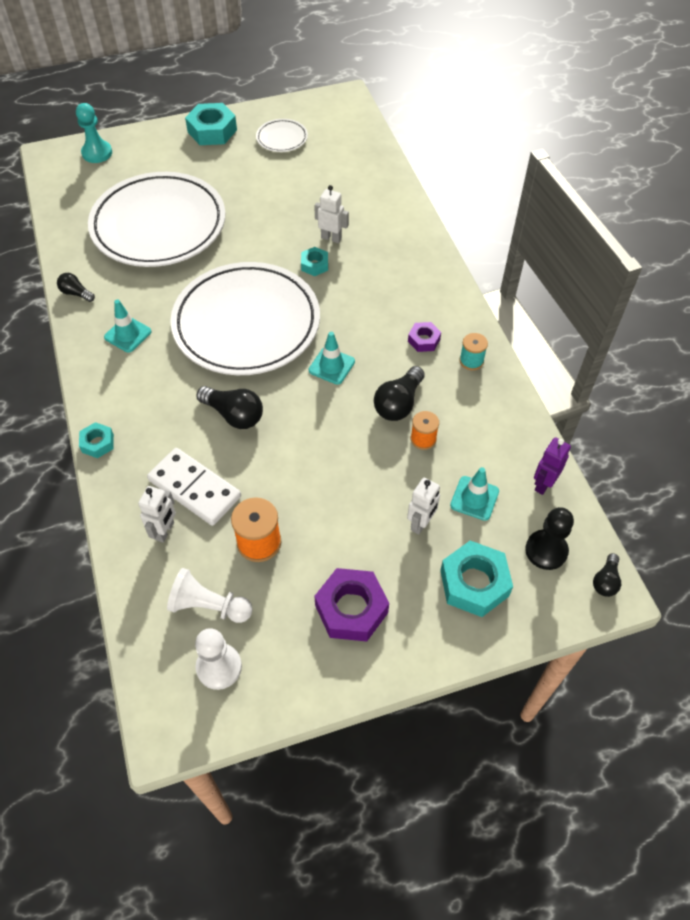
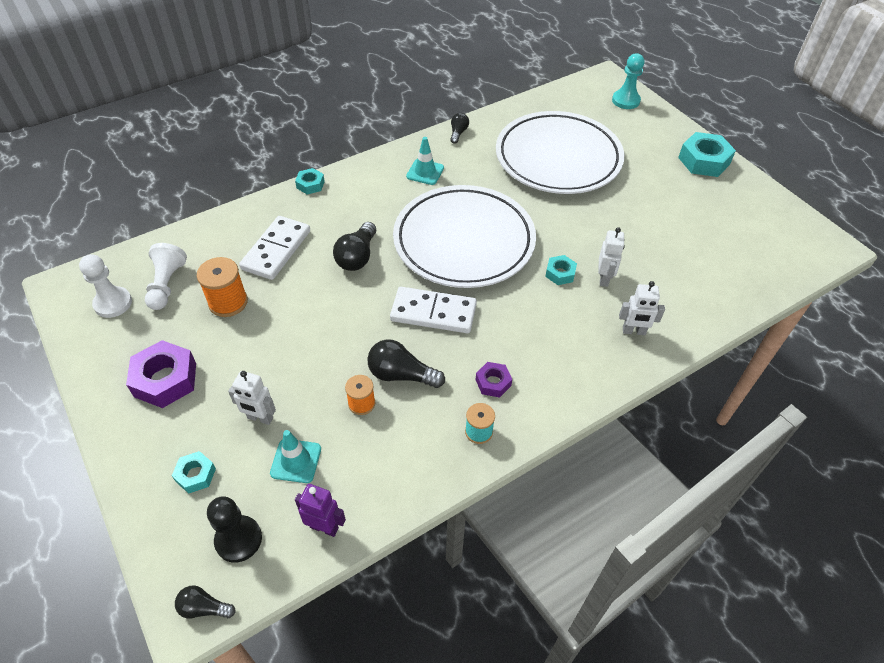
camera: 75 degrees right, 5 degrees down
(165, 531) = (233, 242): white robot -> white robot (633, 331)
(282, 138) = (728, 211): white plate -> none
(331, 366) = (433, 312): turquoise traffic cone -> white domino
(474, 583) = (195, 475): turquoise nut -> turquoise nut, size x0.55

